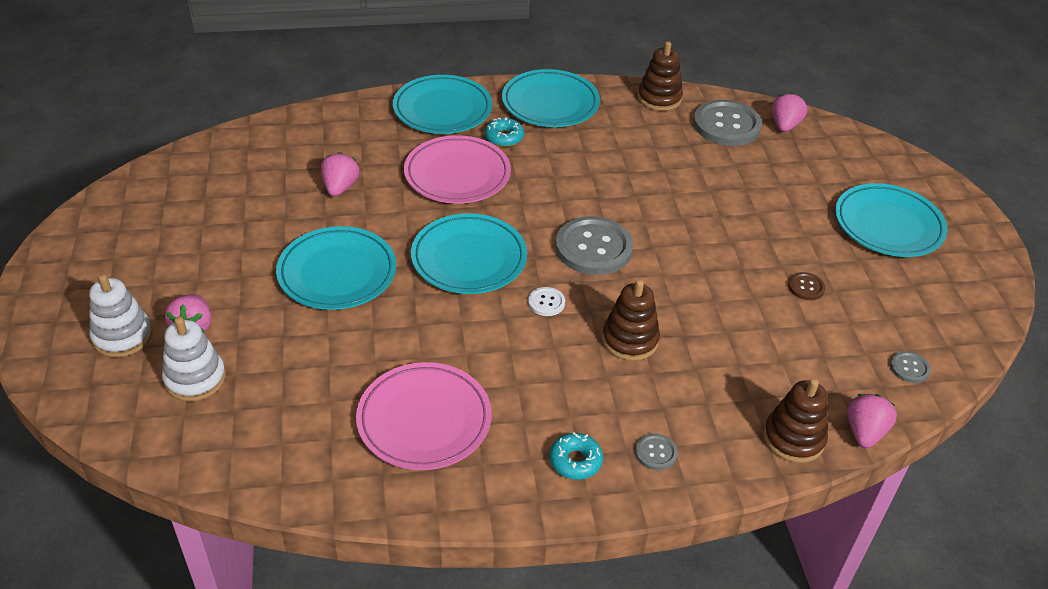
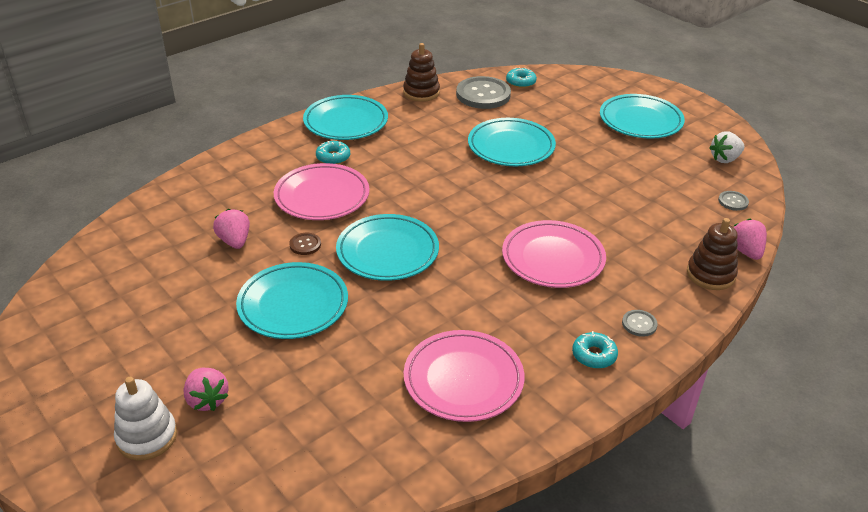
camera: 30 degrees left, 5 degrees down
(195, 379) = (247, 438): white stacking toy -> none
(442, 109) = (266, 154): turquoise plate -> turquoise plate (511, 147)
(546, 302) = (473, 258): white button -> none
(593, 248) = (470, 208): grey button -> none
(630, 340) = (553, 258): brown stacking toy -> pink plate
(784, 125) = (520, 82): pink strawberry -> turquoise donut
(806, 287) = (629, 178): brown button -> brown button (305, 245)
(952, 313) = (725, 159): none -> white strawberry

